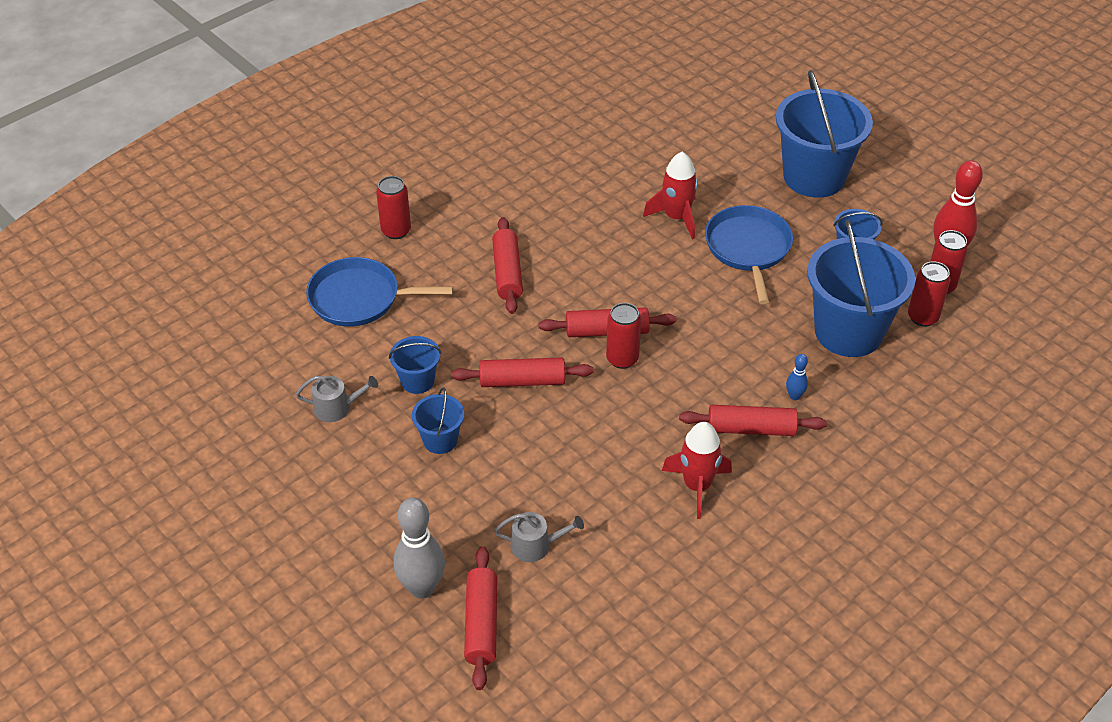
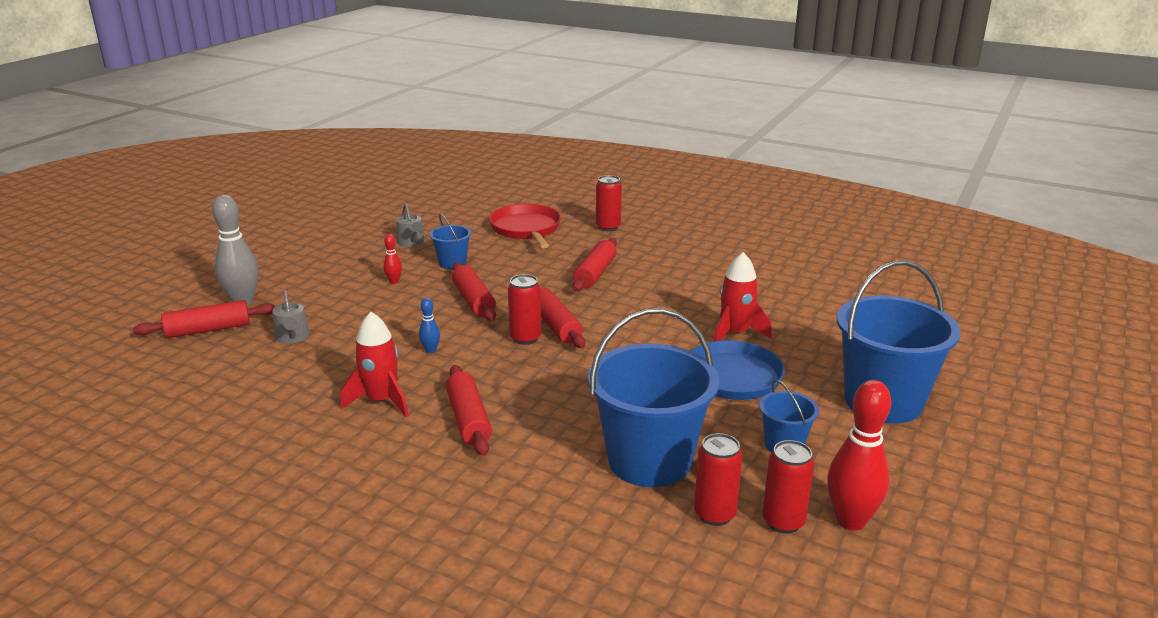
camera: 70 degrees right, 20 degrees down
(359, 298) = (526, 229): blue pan -> red pan
(440, 440) = (394, 282): blue bucket -> red bowling pin
(507, 273) = (595, 273): red rolling pin -> red rolling pin turned 45 degrees counterclockwise
(794, 396) = (528, 439): blue bowling pin -> blue bowling pin (430, 350)

